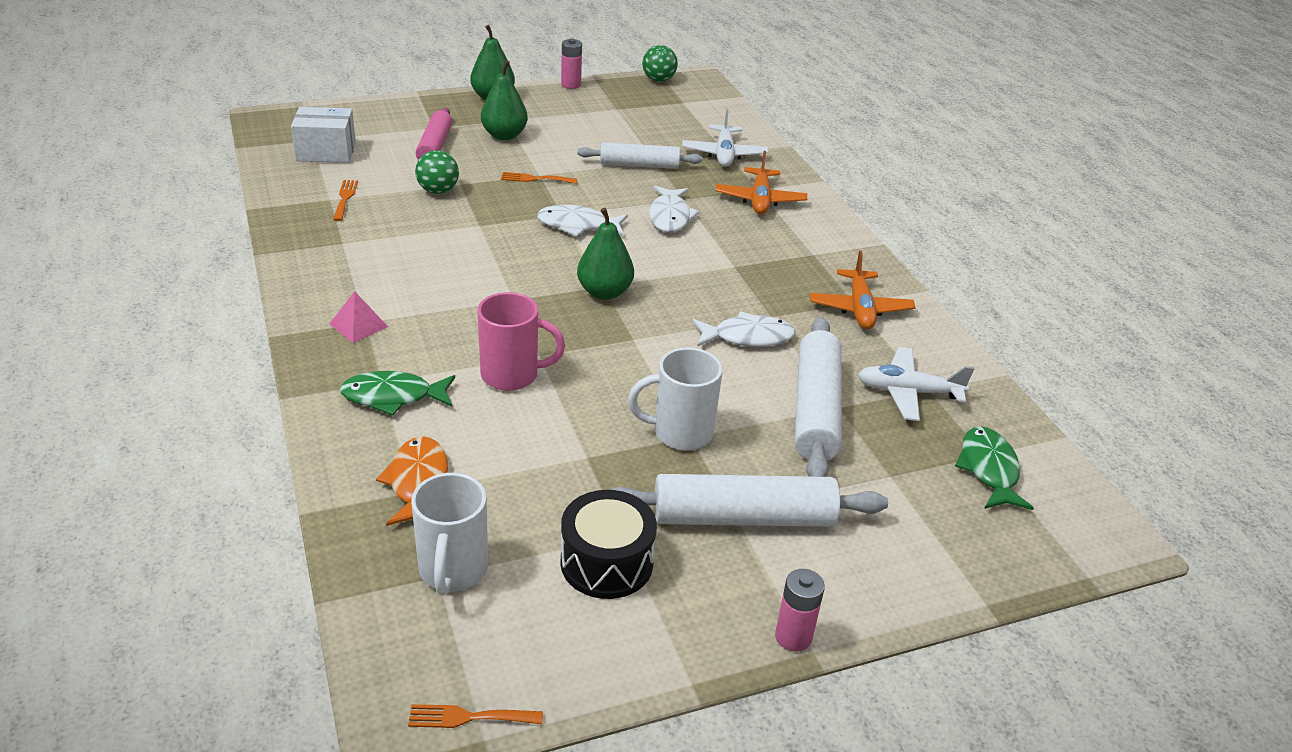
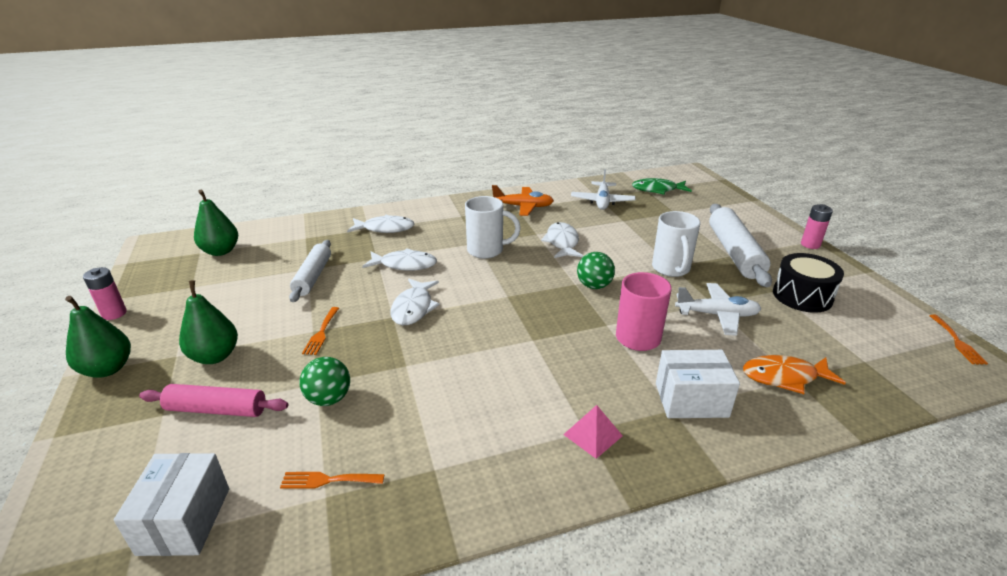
camera: 85 degrees left, 5 degrees down
(393, 397) = (691, 400): green fish -> white box
(452, 571) = (855, 354): white mug -> white mug (487, 250)
(604, 292) = (516, 295): green pear -> green pear (221, 251)
(658, 80) = (142, 263): green ball -> green ball (594, 286)
(724, 154) = (308, 238): white plane -> white plane (717, 315)
(760, 200) = (385, 229): orange plane -> white fish
(815, 410) = (629, 227): white rolling pin -> none

